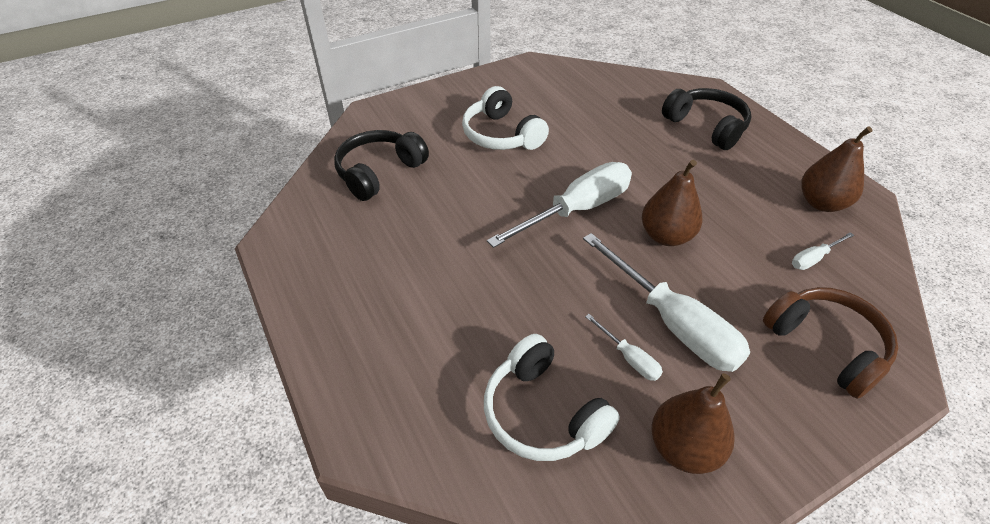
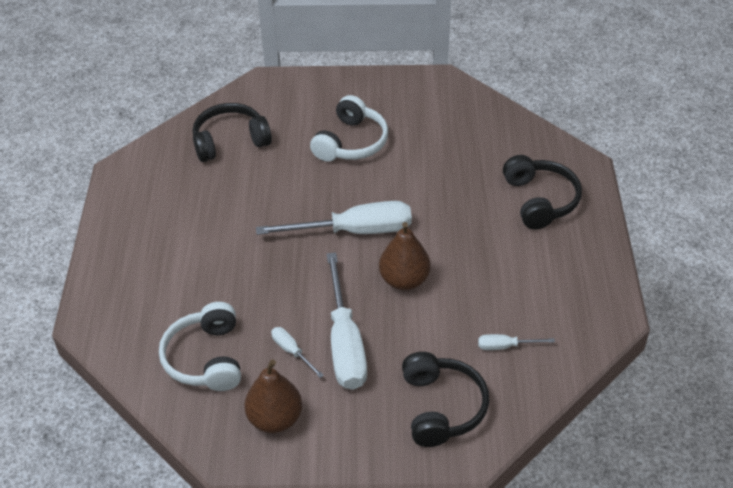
camera: 30 degrees right, 0 degrees up
(501, 135) = (351, 142): white headphones -> white headphones turned 150 degrees counterclockwise
(629, 358) = (292, 351): white screwdriver -> white screwdriver turned 150 degrees clockwise
(821, 203) = (566, 307): brown pear -> none
(826, 345) = (441, 407): brown headphones -> black headphones

